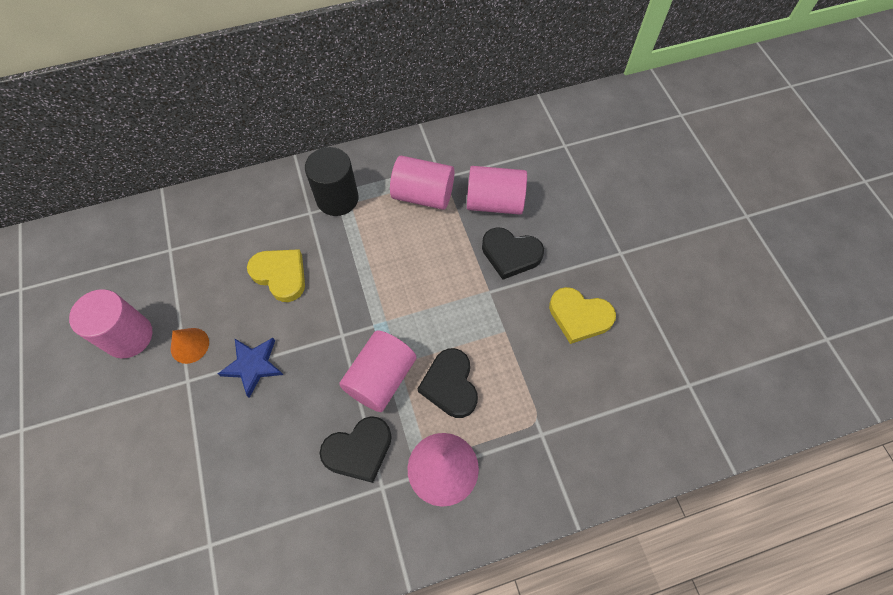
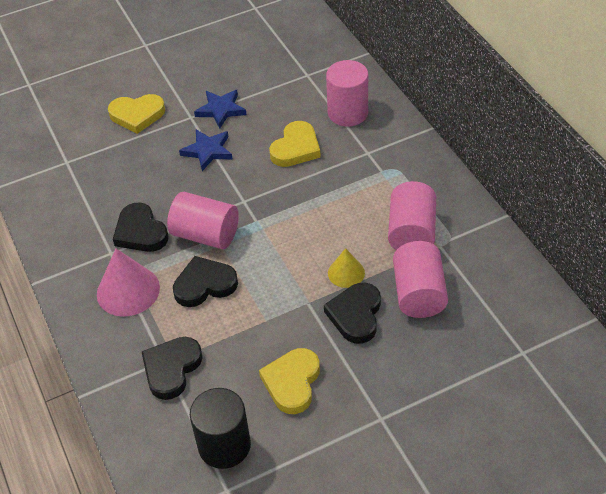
camera: 85 degrees right, 15 degrees down
(129, 336) = (224, 75): pink cylinder -> pink cylinder (348, 113)
(157, 446) = (137, 115): none -> yellow heart
(189, 345) = (221, 110): orange cone -> blue star
(337, 198) = (389, 168): black cylinder -> black cylinder (224, 445)
(460, 254) = (346, 273): none -> yellow cone
(553, 426) = (171, 369): none -> black heart

